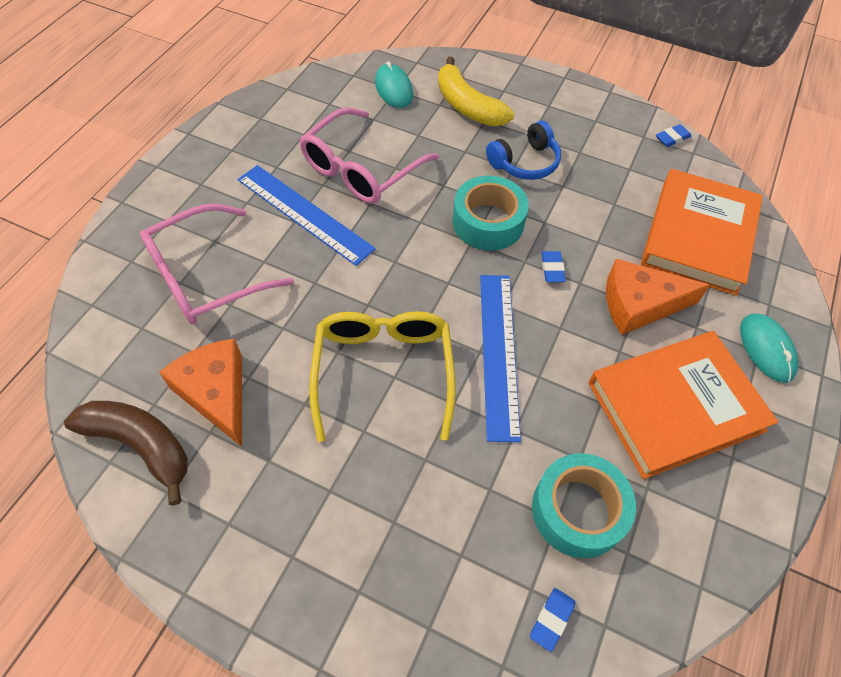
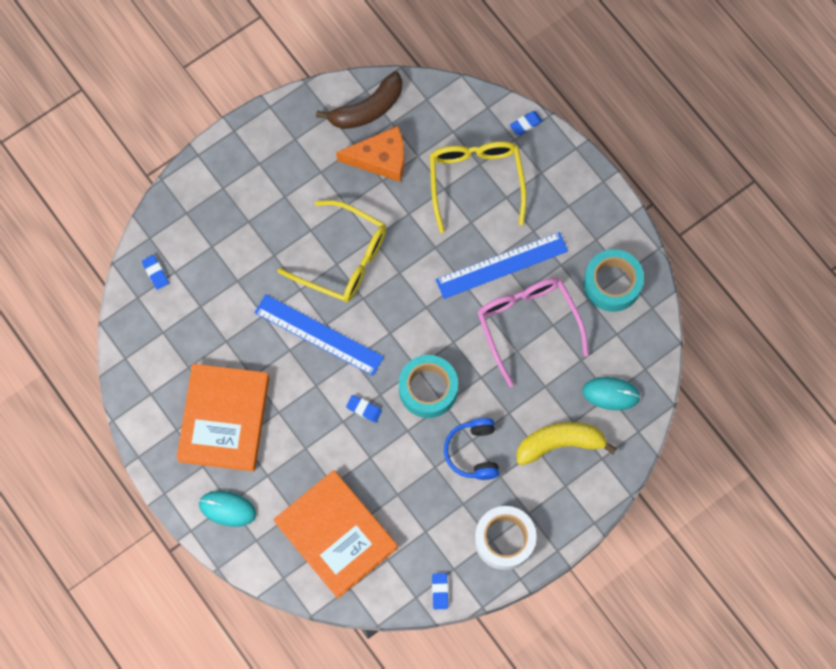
camera: 120 degrees right, 15 degrees up
(104, 257) = (525, 124): none -> blue eraser
(205, 277) = (476, 181): pink glasses -> yellow glasses
(578, 510) = (198, 320): turquoise tape -> turquoise tape (612, 284)
(586, 112) = (504, 540): none -> white tape
(639, 304) = (304, 449): orange cheese -> none

